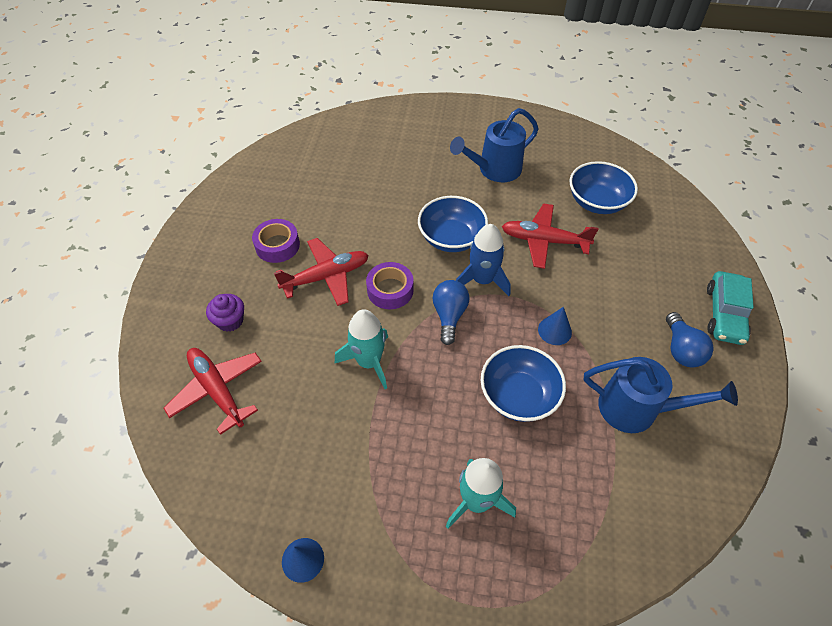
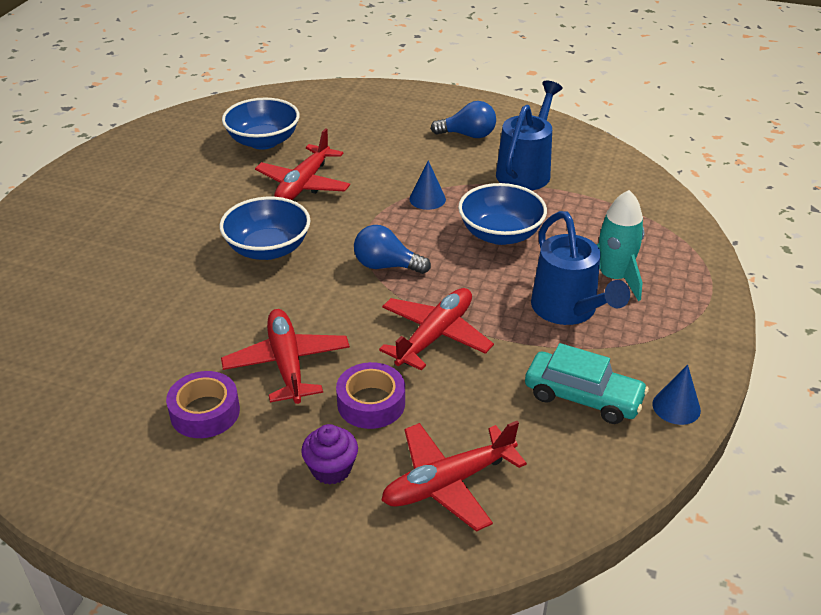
camera: 80 degrees left, 15 degrees down
(369, 362) = (435, 335): turquoise rocket -> red plane
(390, 290) = (332, 308): purple tape -> purple tape (371, 403)
(482, 280) = (343, 235): blue rocket -> none
(494, 170) = (170, 200): blue watering can -> blue watering can (569, 310)
(724, 314) = (435, 106): turquoise car -> turquoise car (583, 397)

